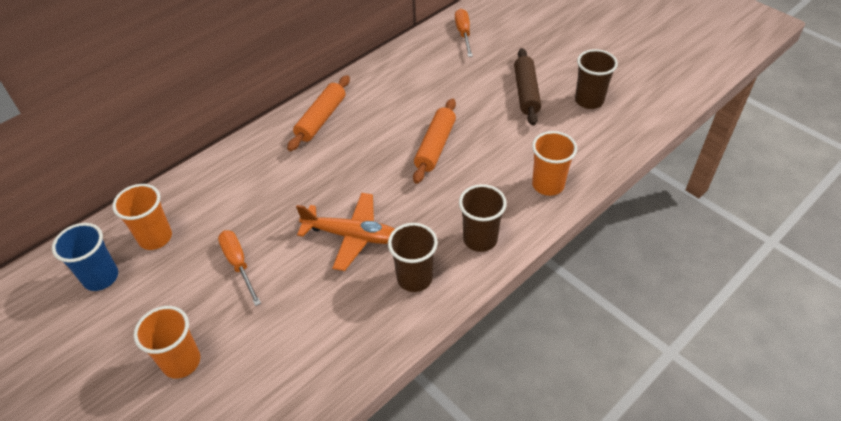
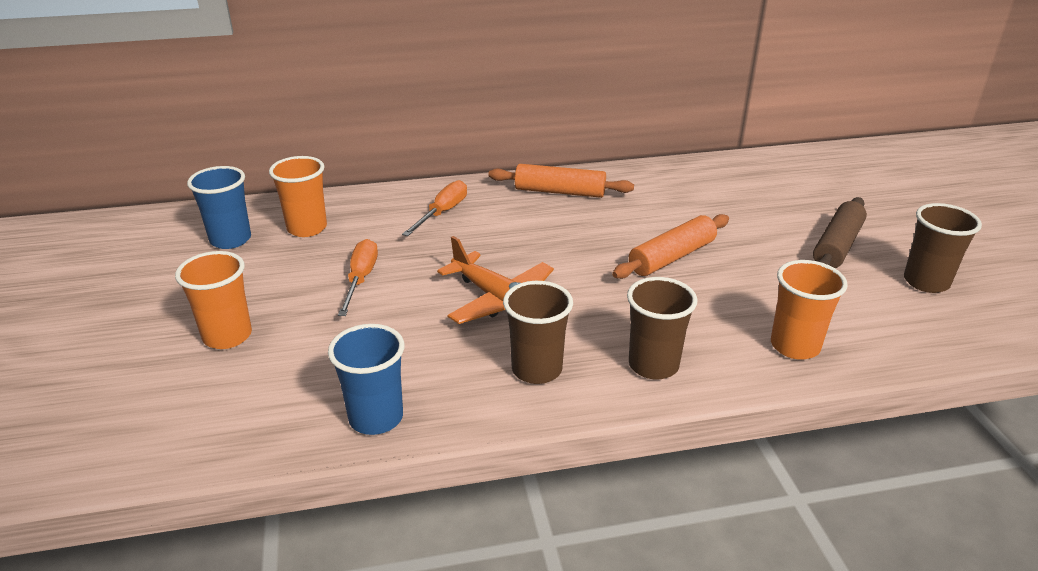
camera: 30 degrees right, 15 degrees down
(321, 119) = (559, 192): orange rolling pin -> orange rolling pin turned 45 degrees clockwise
(343, 368) = (376, 418): none -> blue cup
(463, 34) = (794, 170): orange screwdriver -> orange screwdriver (442, 213)

